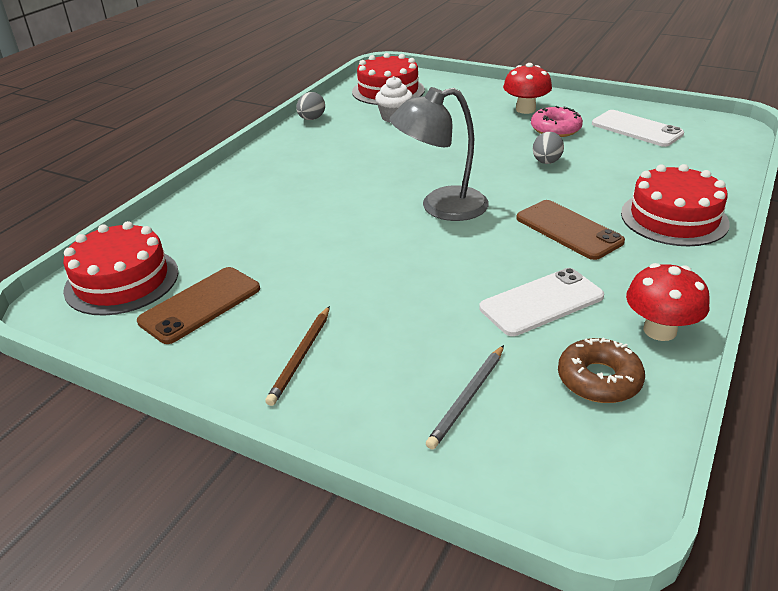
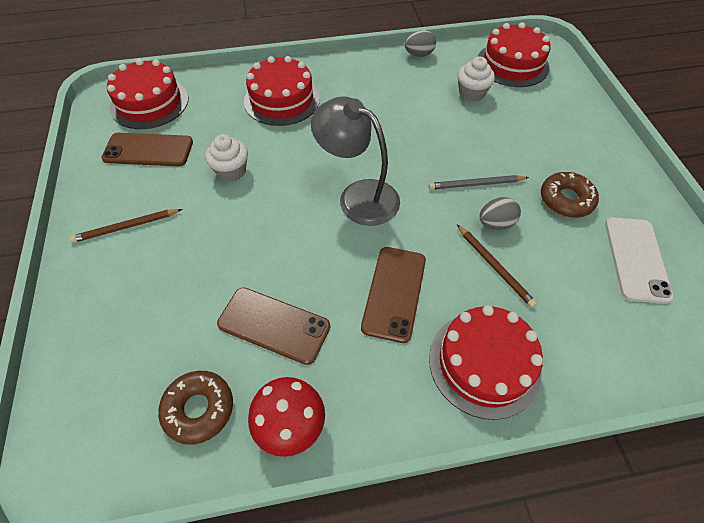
camera: 50 degrees right, 20 degrees up
(257, 201) = (282, 100): none -> red cake
(313, 262) = (231, 171): none -> white cupcake
(467, 398) = (132, 337): grey pencil -> grey pencil (476, 184)
(525, 109) = (580, 161): red mushroom -> none
(541, 302) = (274, 325): white phone -> brown phone
(555, 129) = (566, 200): pink donut -> brown donut
(588, 179) = (494, 266): none -> brown pencil

